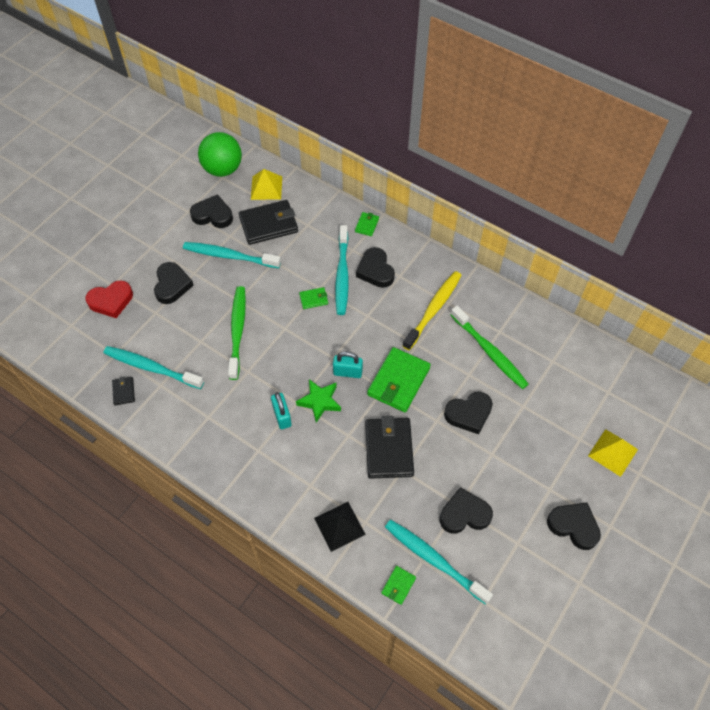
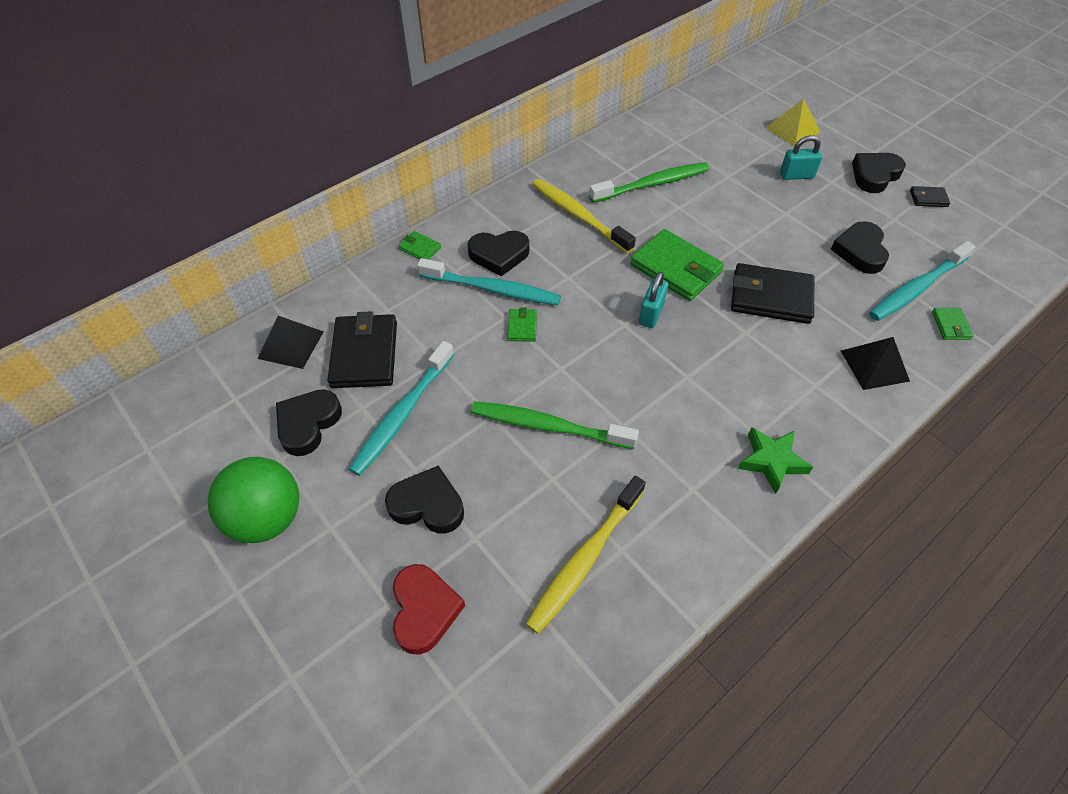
camera: 75 degrees left, 5 degrees down
(123, 392) = (623, 610): black wallet -> black wallet (928, 198)
(151, 367) = (585, 559): turquoise toothbrush -> yellow toothbrush
(223, 169) = (218, 395): green ball -> green ball (267, 518)
(266, 188) = (291, 345): yellow pyramid -> black pyramid
(282, 416) = (706, 397): turquoise padlock -> turquoise padlock (796, 175)
(319, 401) = (690, 351): green star -> green star (771, 461)
(398, 585) = (950, 325): green wallet -> green wallet turned 45 degrees clockwise
(469, 414) = (732, 219): black heart -> none

